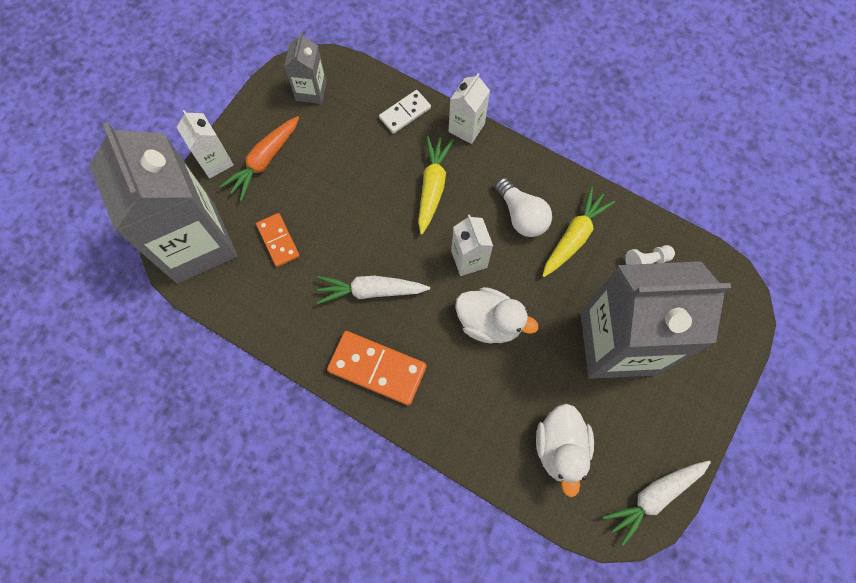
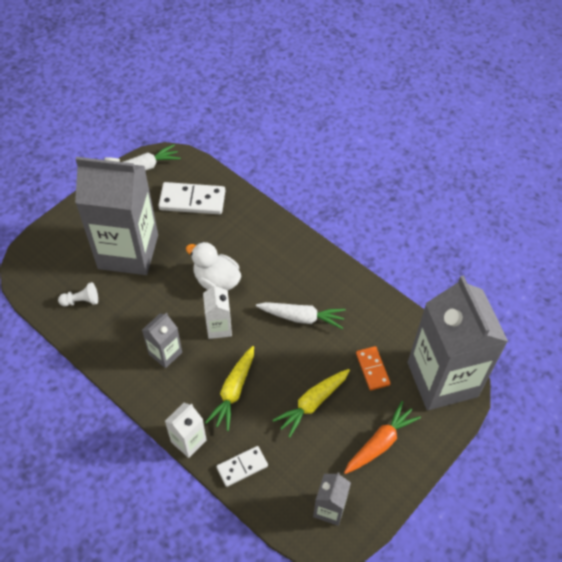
camera: 170 degrees left, 15 degrees down
(215, 161) = (426, 450): white carton -> none
(377, 369) = (306, 265): orange domino -> none
(522, 216) = (165, 353): white light bulb -> grey carton
(560, 448) = (192, 200): white duck -> white domino
(574, 237) = (129, 329): yellow carrot -> yellow carrot (312, 403)

